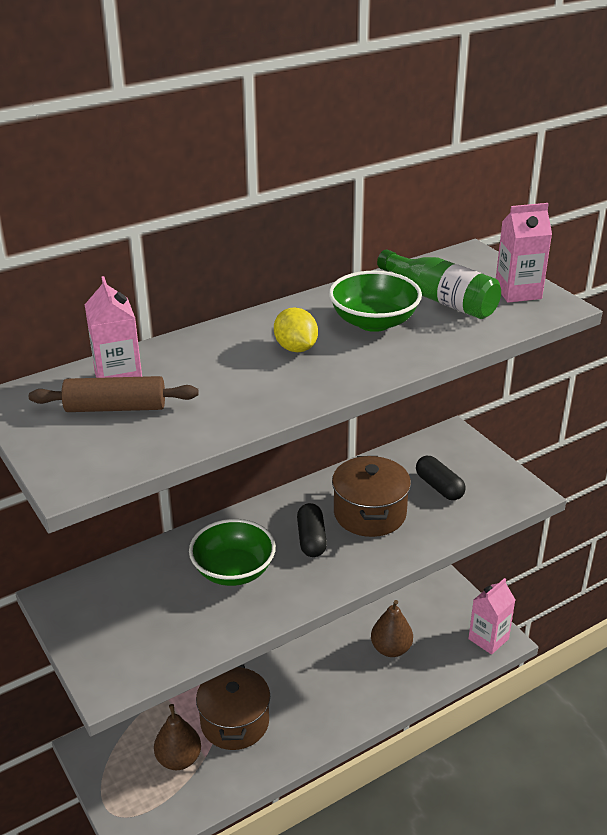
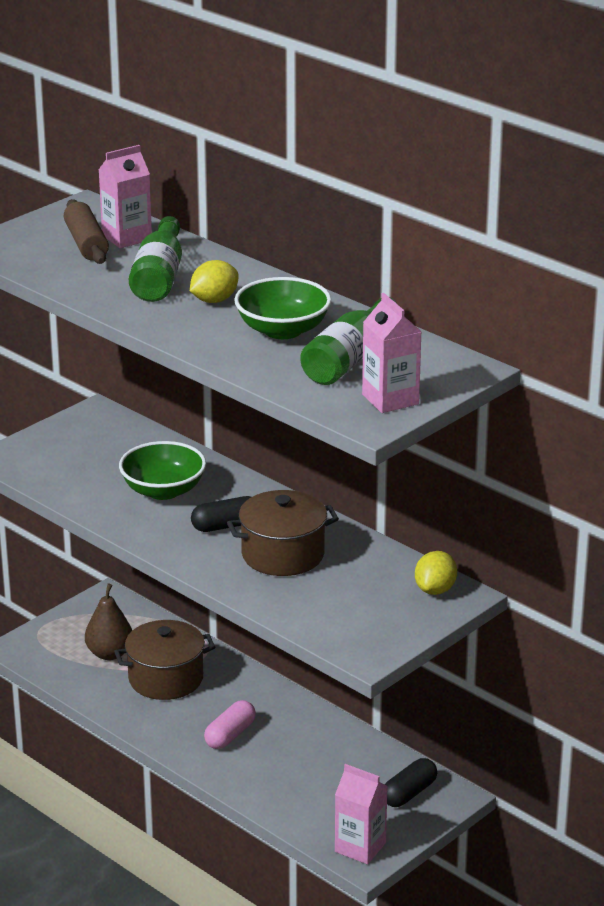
camera: 75 degrees right, 5 degrees down
(226, 372) = (159, 277): none -> green bottle
(330, 691) = (230, 735): none -> pink capsule
(391, 649) = (311, 771): brown pear -> none
(439, 487) = (351, 594): black capsule -> black capsule (409, 793)
(443, 445) = (435, 590): none -> yellow lemon

